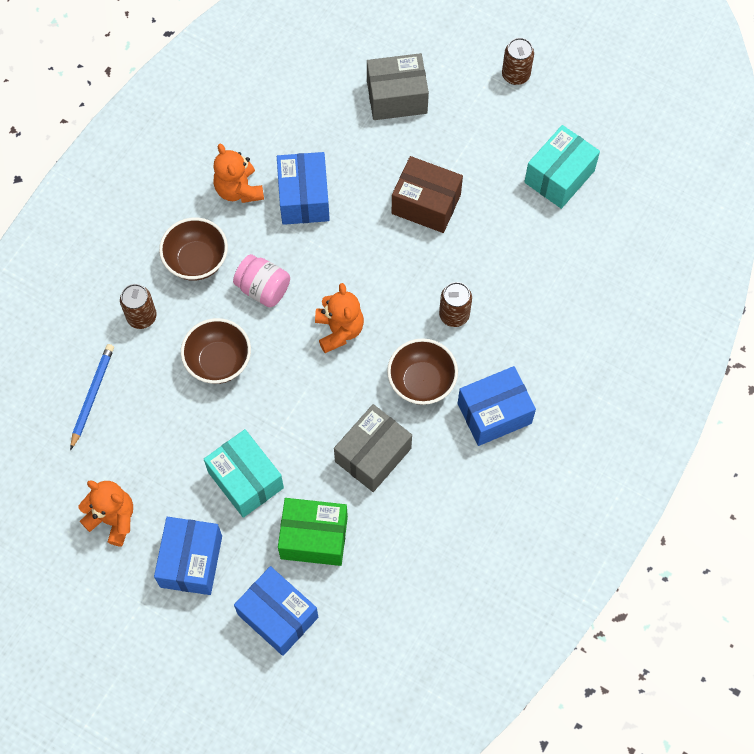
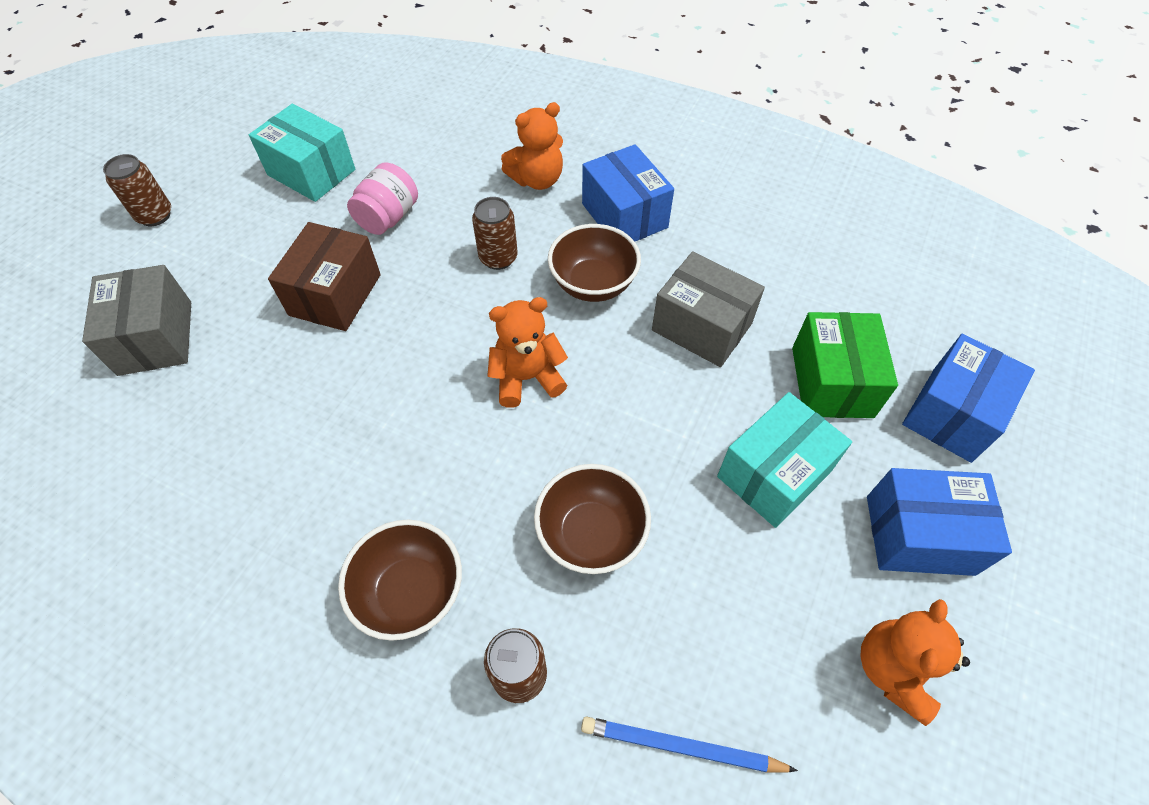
camera: 95 degrees left, 10 degrees down
(239, 190) = (280, 539): orange teddy bear -> orange teddy bear (537, 179)
(263, 289) = (463, 483): pink jar -> pink jar (388, 217)
(304, 198) = (308, 441): blue box -> none

